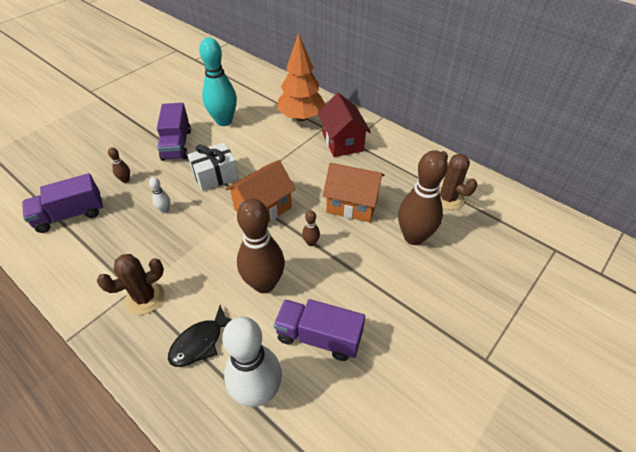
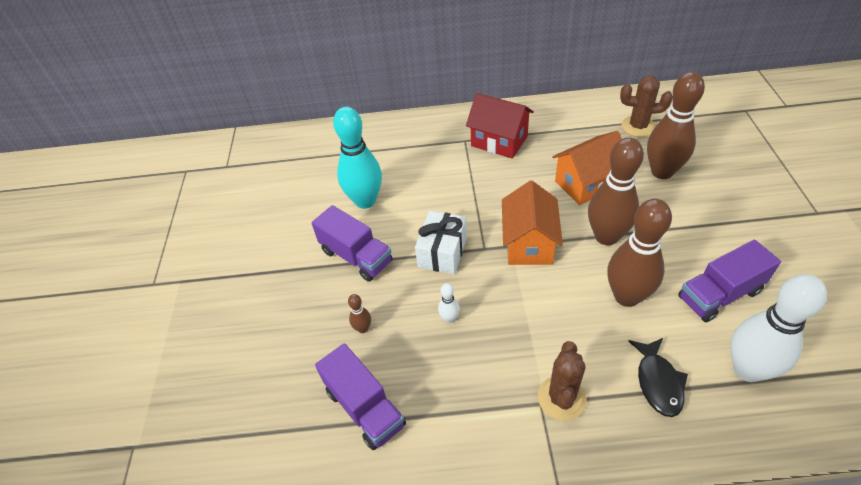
camera: 40 degrees left, 0 degrees up
(70, 215) = (365, 407): purple truck -> purple truck turned 60 degrees counterclockwise
(301, 117) = (431, 146): orange tree -> none
(311, 243) = (606, 236): brown bowling pin -> brown bowling pin, size x2.38

